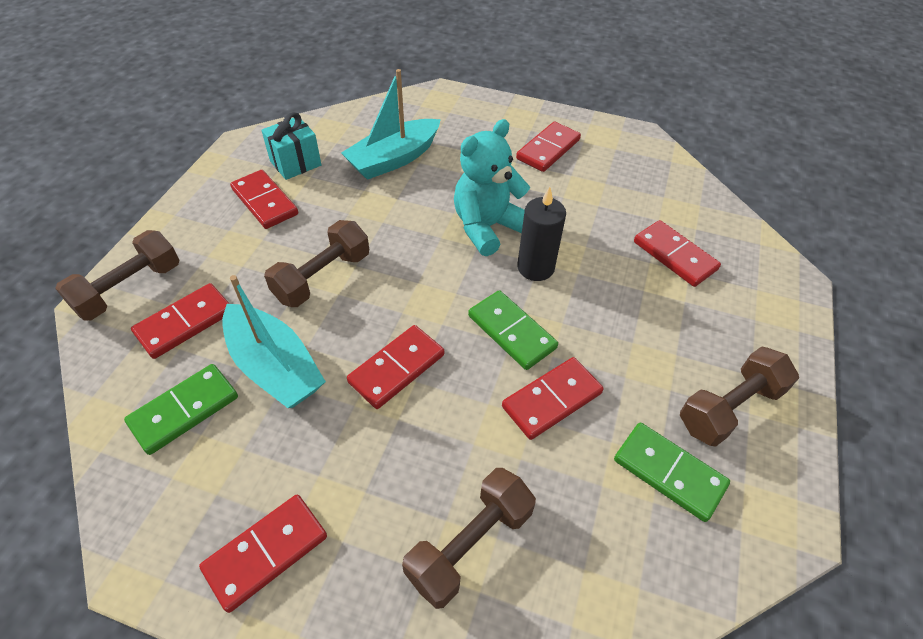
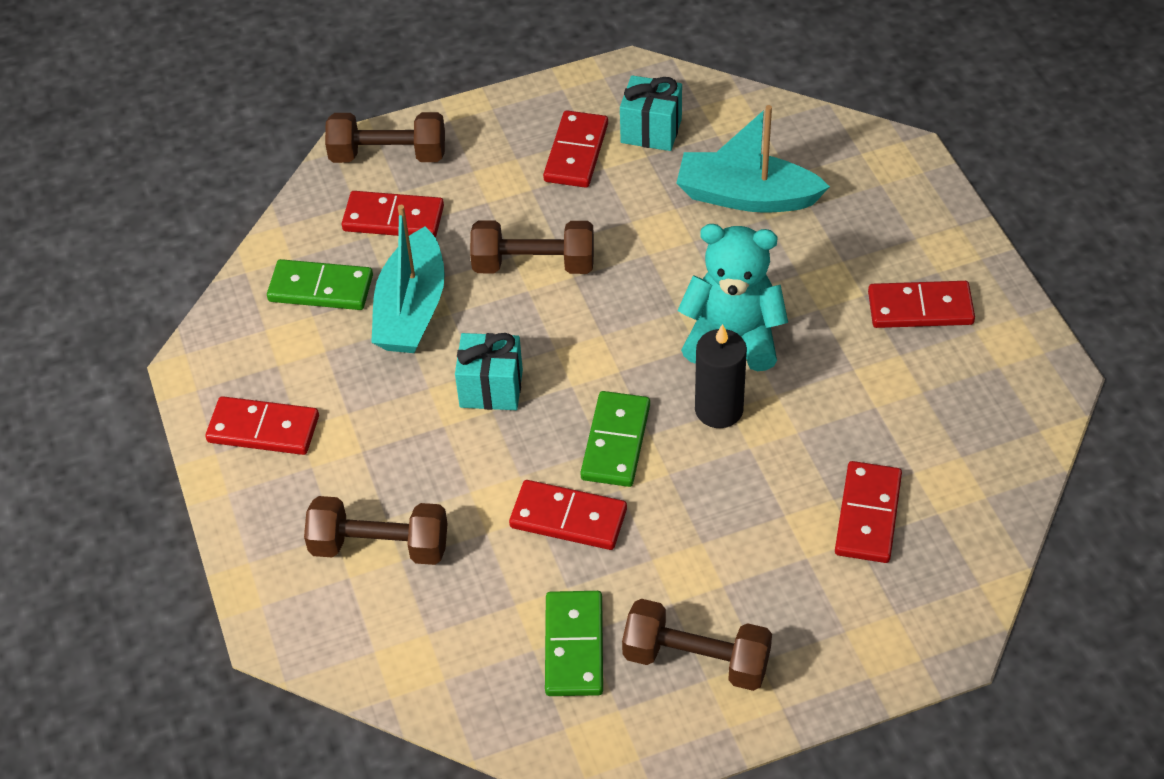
camera: 55 degrees right, 0 degrees up
(396, 368) = (491, 388): red domino -> turquoise gift

